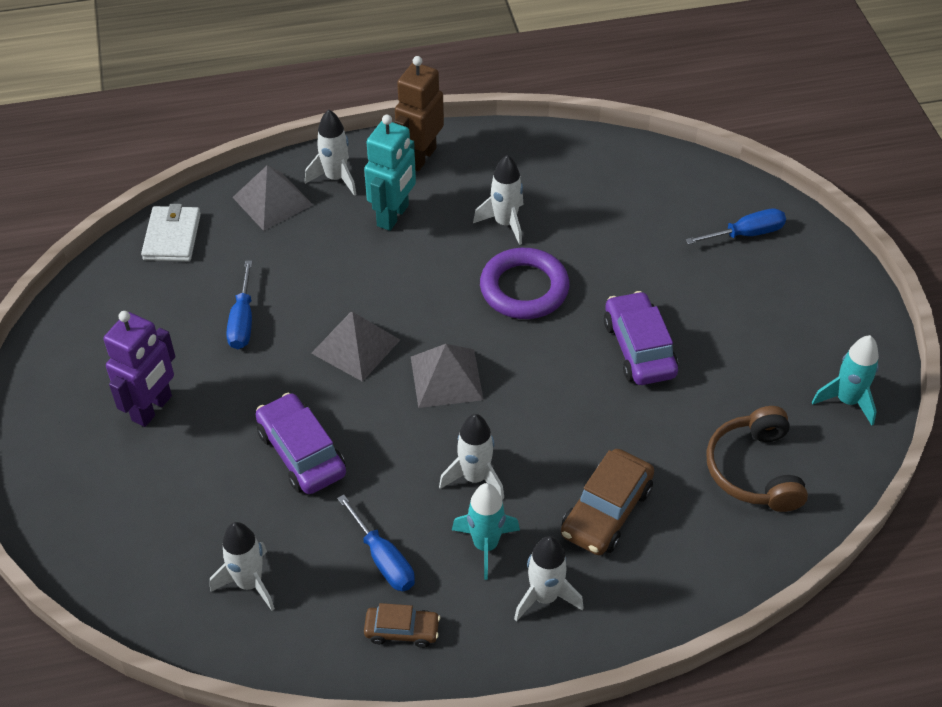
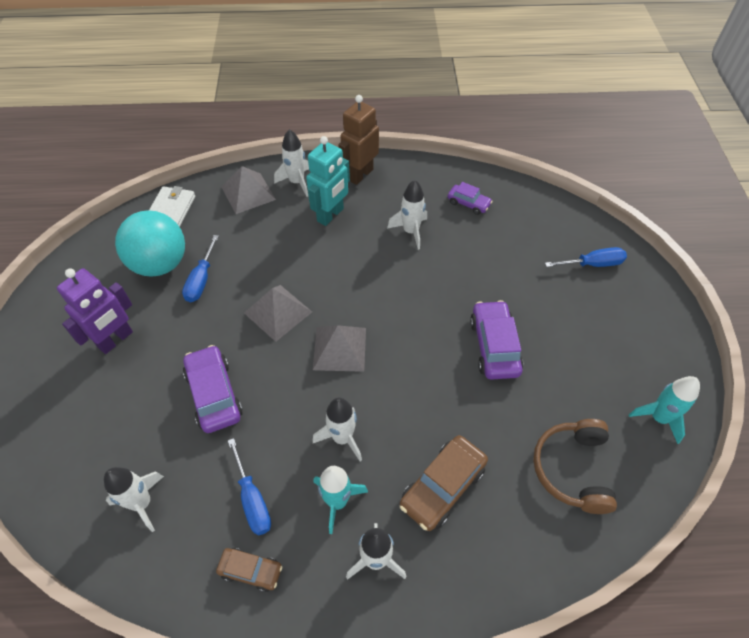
camera: 10 degrees right, 5 degrees up
(180, 308) = (160, 264): none -> turquoise ball
(524, 288) = (414, 284): purple ring -> none
(574, 177) = (468, 203): none -> purple car

